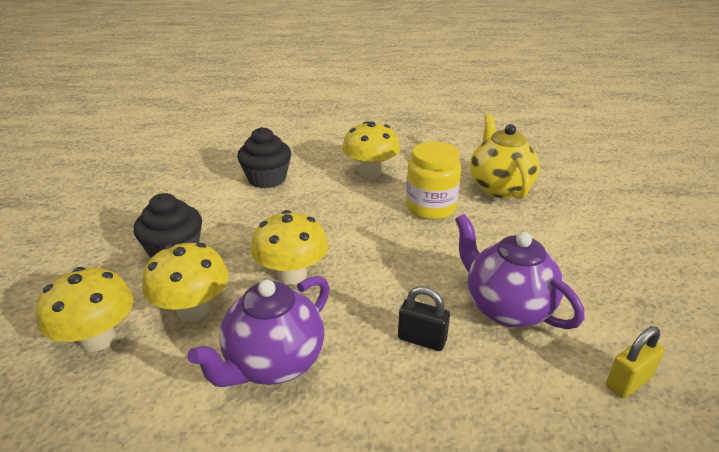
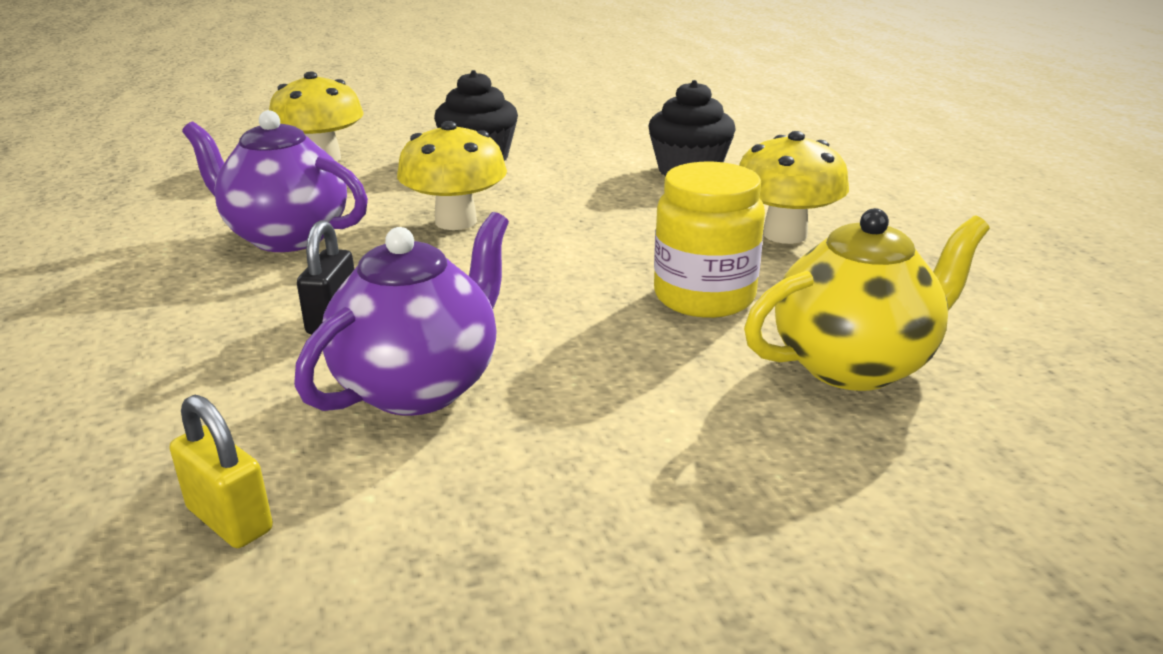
camera: 75 degrees right, 5 degrees down
(193, 310) = (373, 185): yellow mushroom -> none

